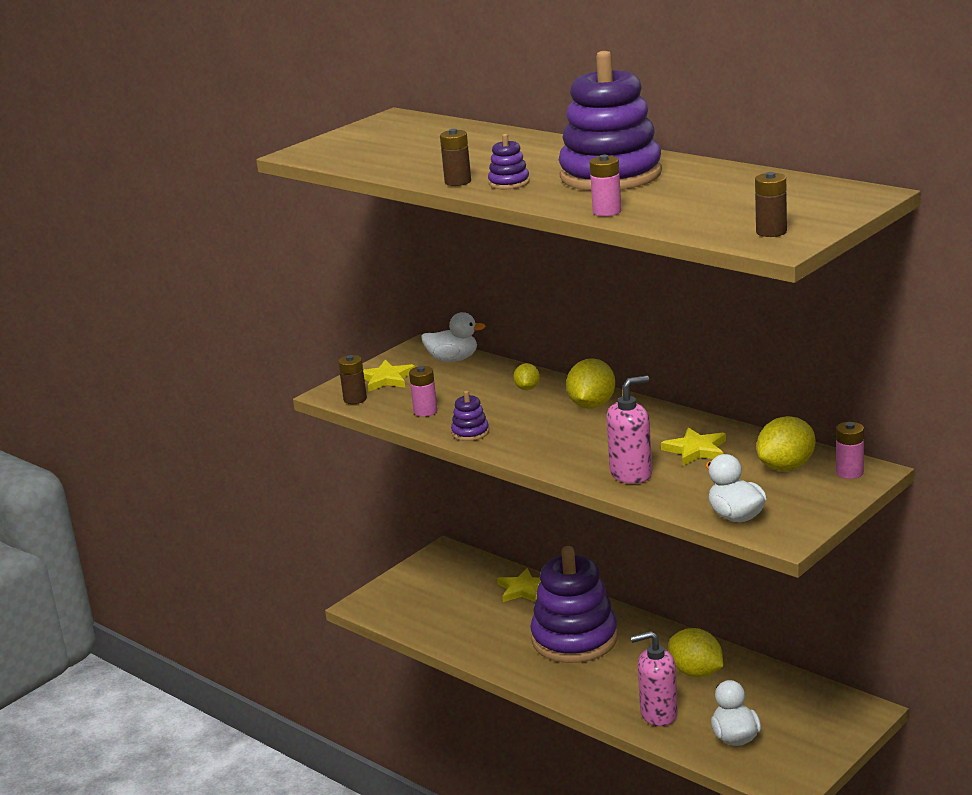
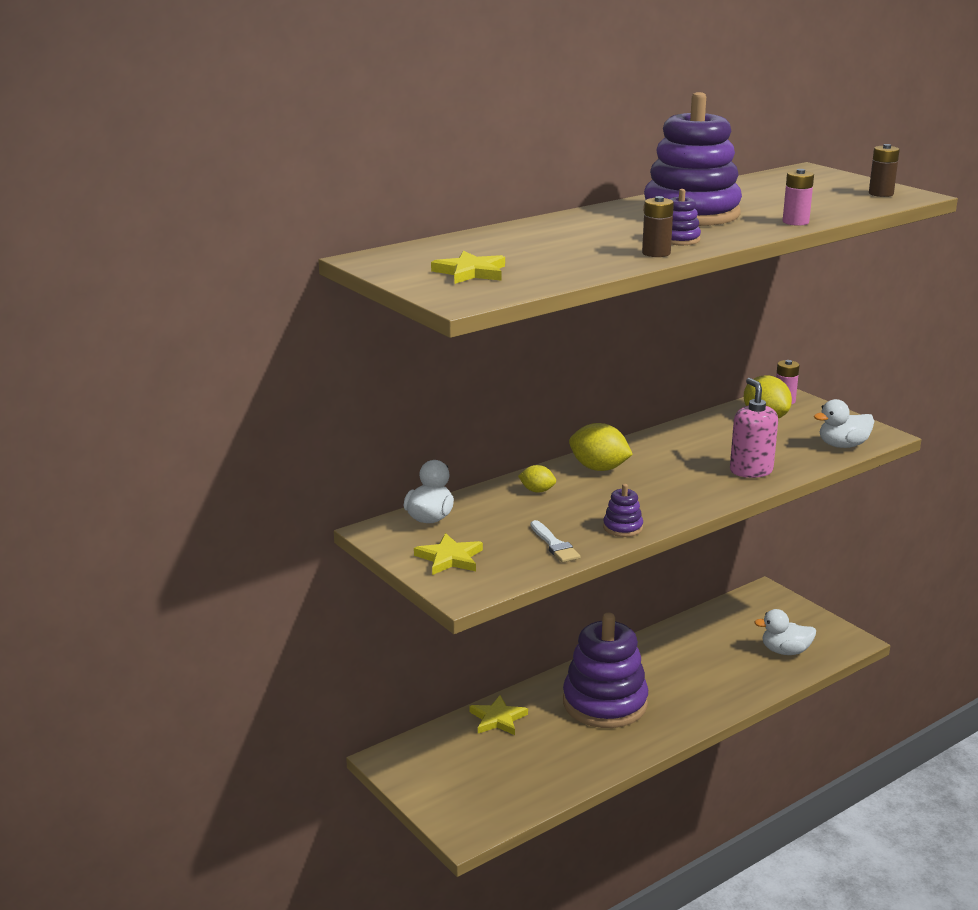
camera: 80 degrees left, 0 degrees up
(355, 399) = (491, 580): brown battery -> none
(425, 411) = (554, 545): pink battery -> white brush
(658, 714) = (741, 680): pink soap dispenser -> none
(696, 450) = (718, 442): yellow star -> yellow star (470, 272)
(696, 673) = (686, 651): yellow lemon -> none

